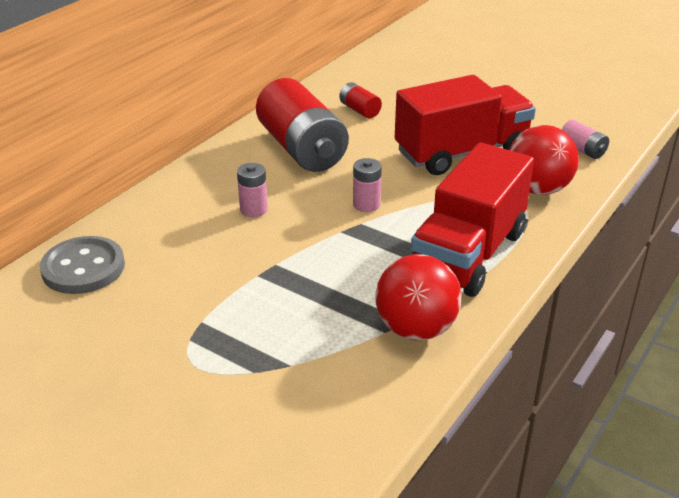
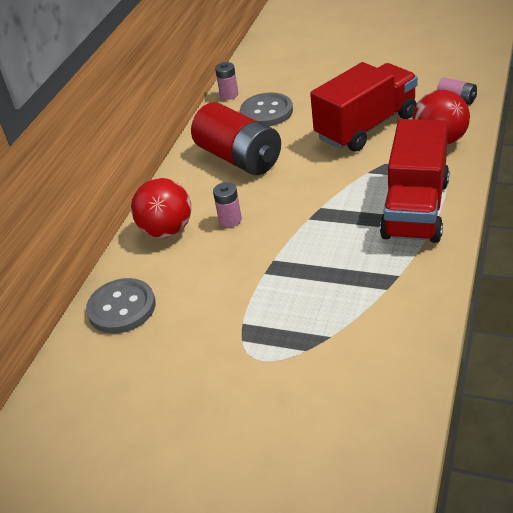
camera: 10 degrees left, 5 degrees up
(359, 110) = (266, 112): red battery -> grey button
(366, 204) = (316, 191): pink battery -> pink battery (229, 95)
(416, 329) = (408, 280): red ball -> red ball (167, 230)

